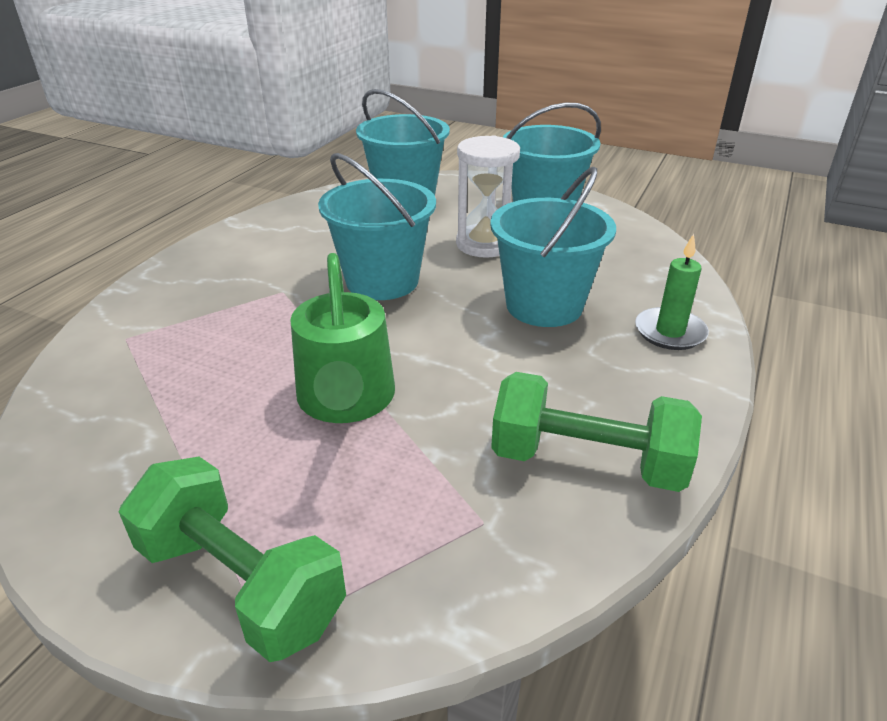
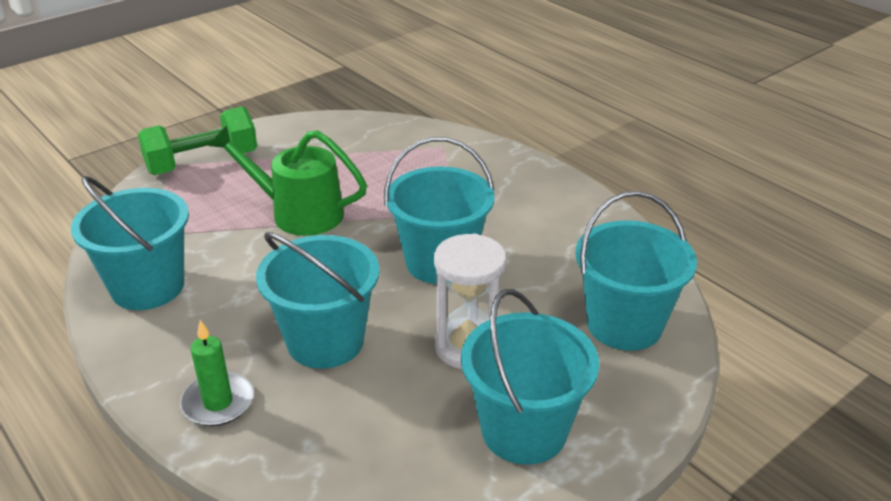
camera: 115 degrees right, 0 degrees up
(587, 462) = (148, 287): green dumbbell -> turquoise bucket

